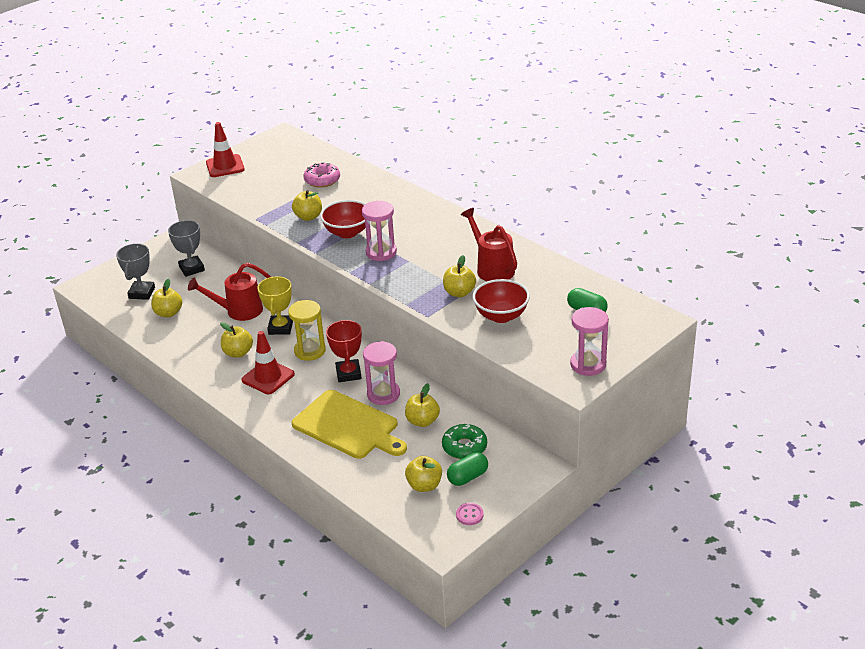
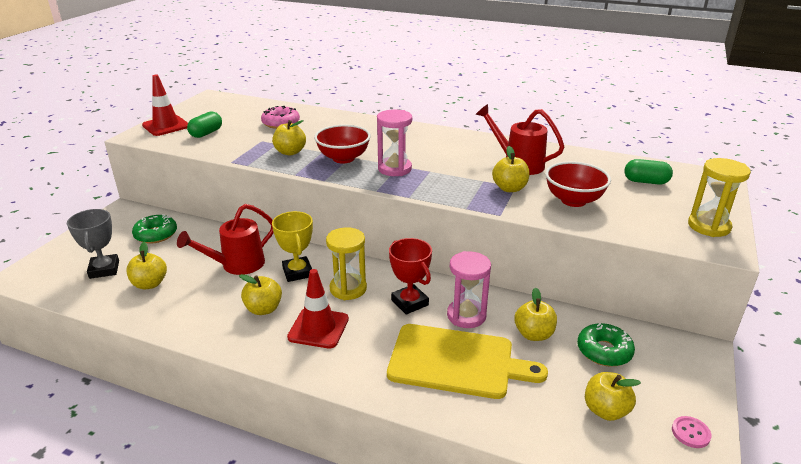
camera: 25 degrees left, 5 degrees down
(191, 269) = (156, 234): grey trophy -> green donut
(467, 477) = (641, 385): green capsule -> green capsule (206, 133)
(588, 364) = (709, 226): pink hourglass -> yellow hourglass

